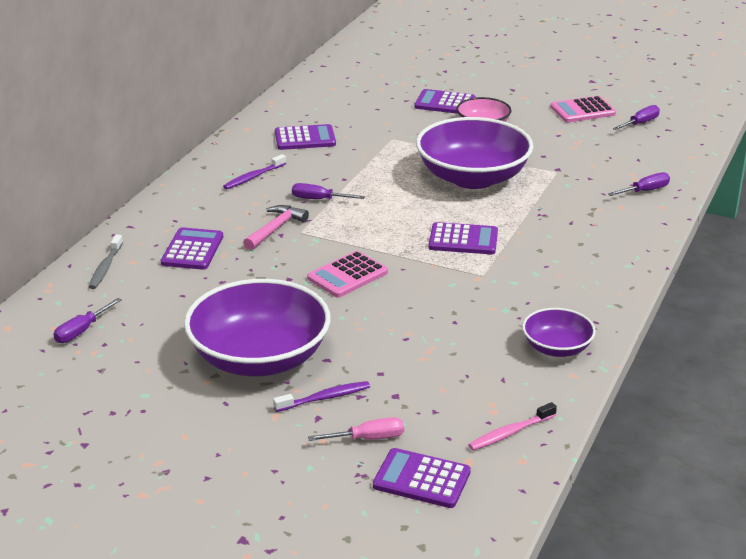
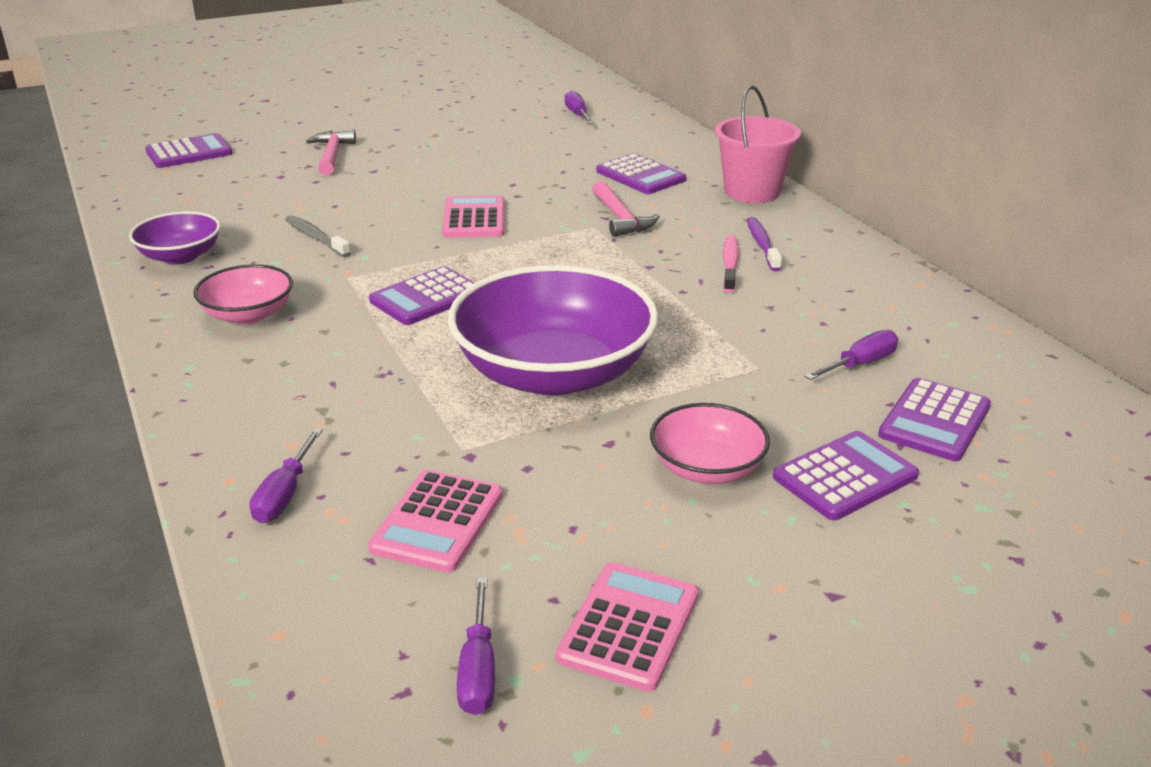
camera: 130 degrees right, 0 degrees up
(105, 267) = (665, 141): grey toothbrush -> grey toothbrush (316, 237)
(172, 204) = (752, 192): none -> pink bucket
(259, 358) = (424, 151): purple bowl -> none
(305, 138) = (839, 309): purple calculator -> purple calculator (934, 421)
(319, 199) = (651, 259): purple screwdriver -> purple screwdriver (860, 364)
(325, 398) = (332, 155): purple toothbrush -> pink hammer
(368, 439) = (261, 152): pink screwdriver -> none
(510, 433) = (152, 194): pink toothbrush -> pink toothbrush (730, 264)
(566, 280) = (248, 315): none -> pink bowl
(600, 157) = (437, 522): none -> pink calculator

